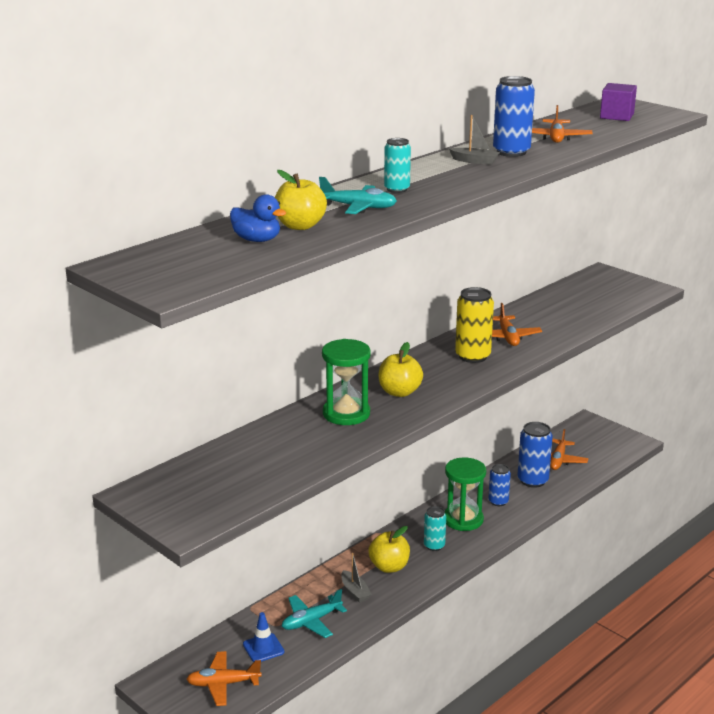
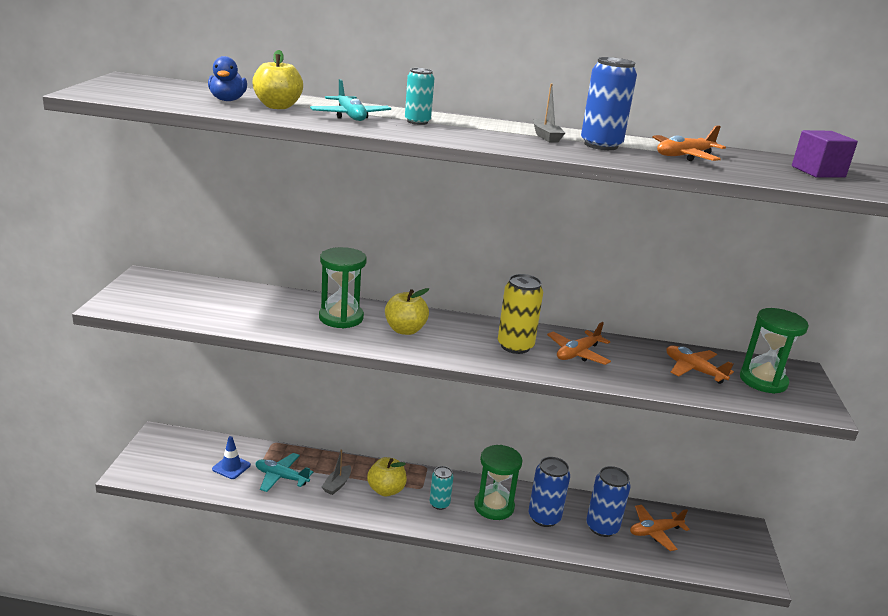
camera: 50 degrees right, 0 degrees up
(223, 684) = (177, 465): orange plane -> orange plane (693, 370)
(498, 501) = (544, 517): blue can -> blue can, size x1.59
(604, 290) = (763, 381): none -> green hourglass

